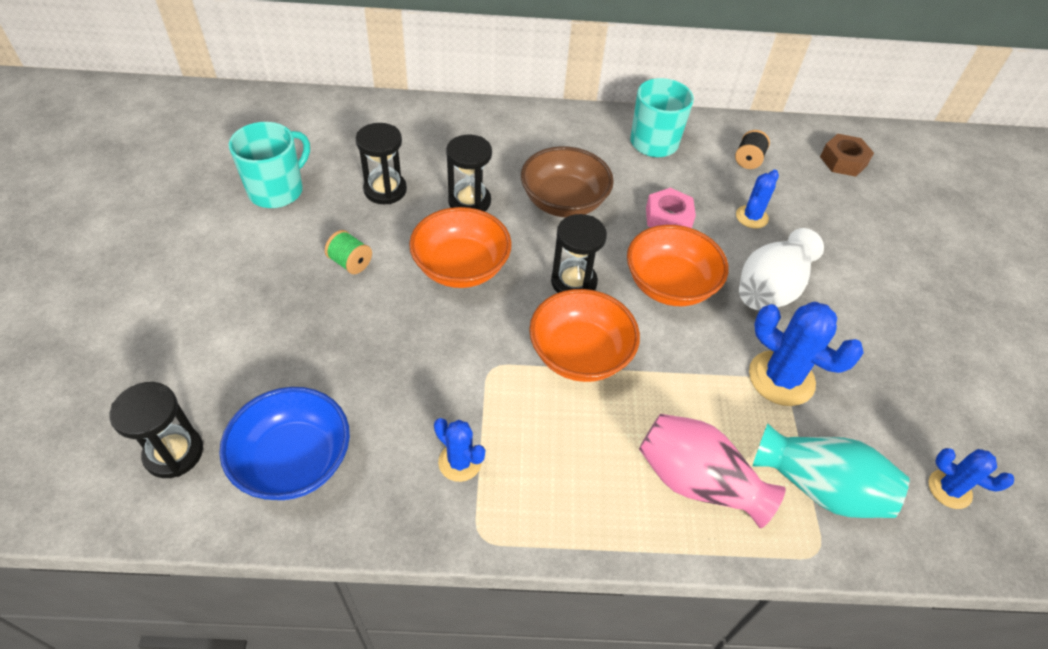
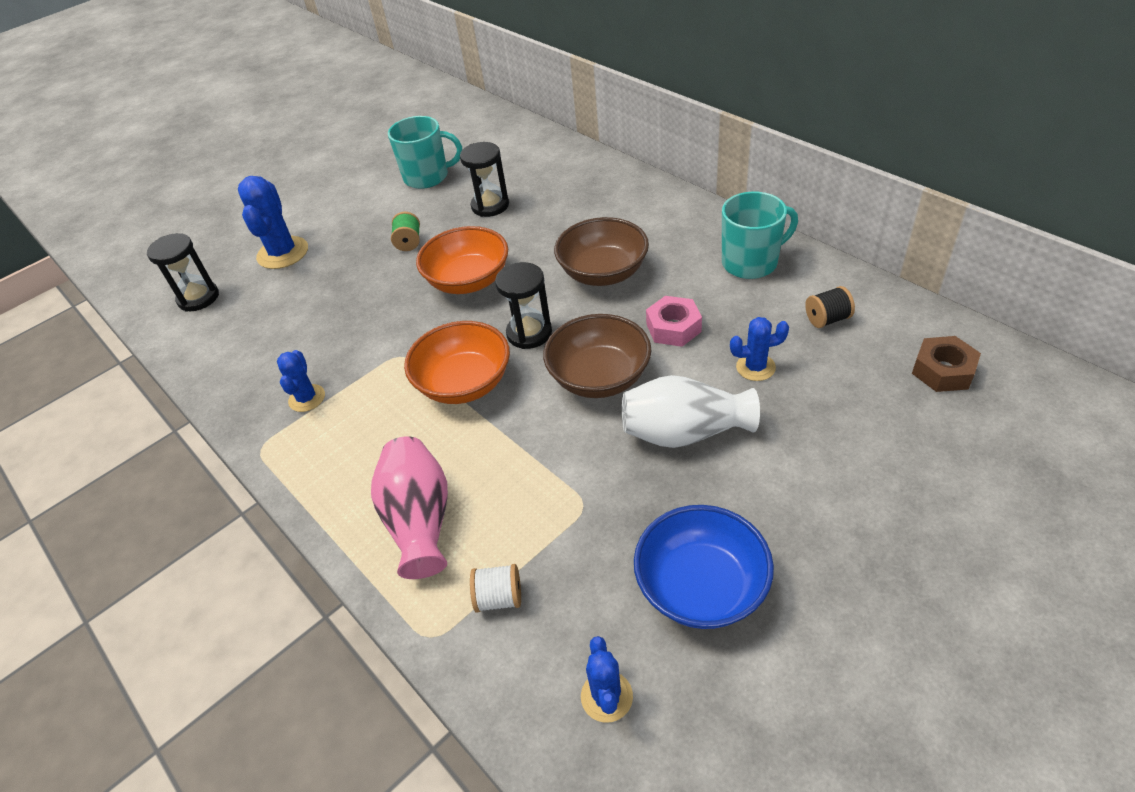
camera: 55 degrees right, 5 degrees down
(294, 461) = (237, 338): blue bowl -> blue bowl (701, 587)
(469, 201) = (534, 239): black hourglass -> none
(669, 285) = (599, 377): orange bowl -> brown bowl
(781, 378) = (588, 502): blue cactus -> blue cactus (283, 253)
(819, 487) = (499, 598): turquoise vase -> white spool

